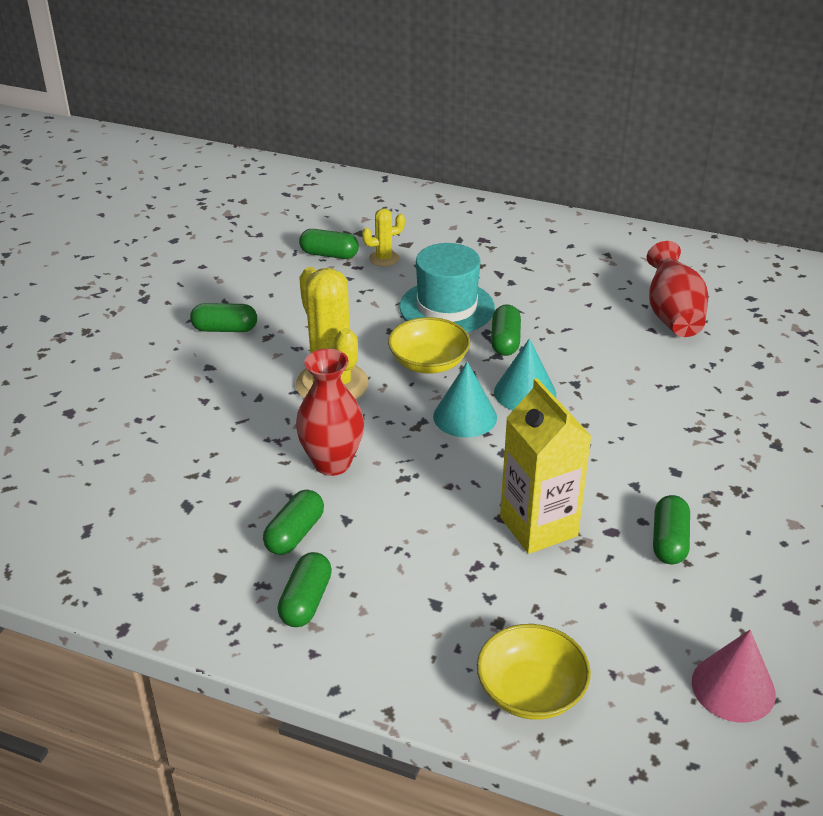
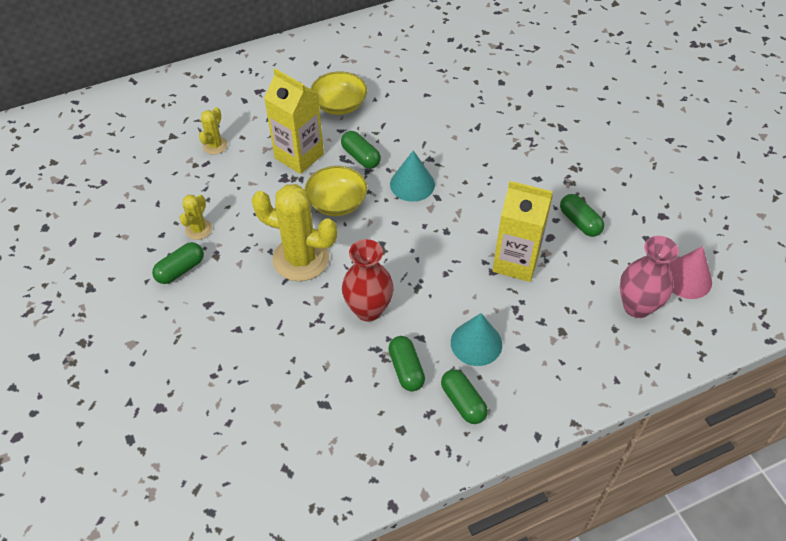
camera: 45 degrees left, 15 degrees up
(281, 310) = (198, 229): none -> yellow cactus
(329, 254) = (175, 166): green capsule -> none
(447, 307) = (299, 156): turquoise hat -> yellow carton
(465, 416) = (400, 223): turquoise cone -> turquoise cone (476, 343)
(531, 691) = (617, 354): yellow bowl -> yellow bowl (339, 104)
(624, 666) = (637, 306): none -> pink vase
(672, 315) = (426, 77): red vase -> none

